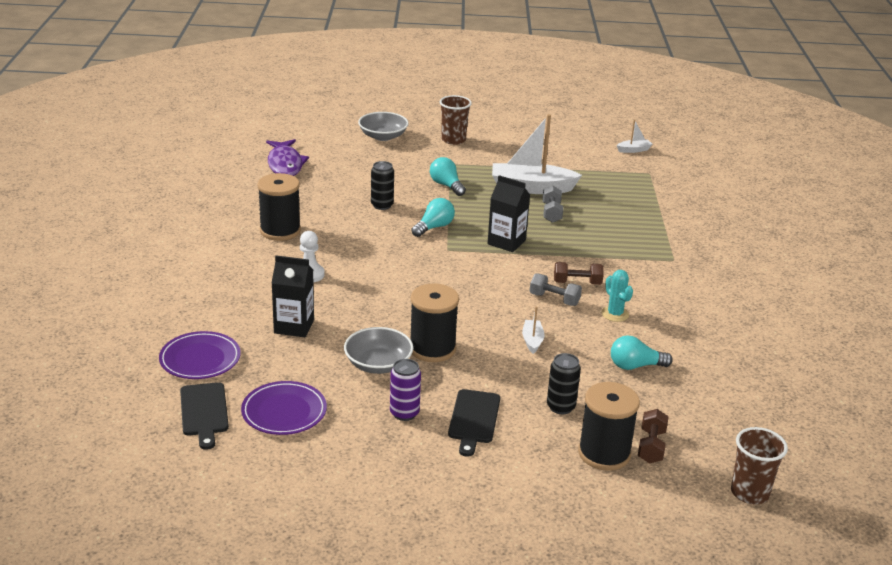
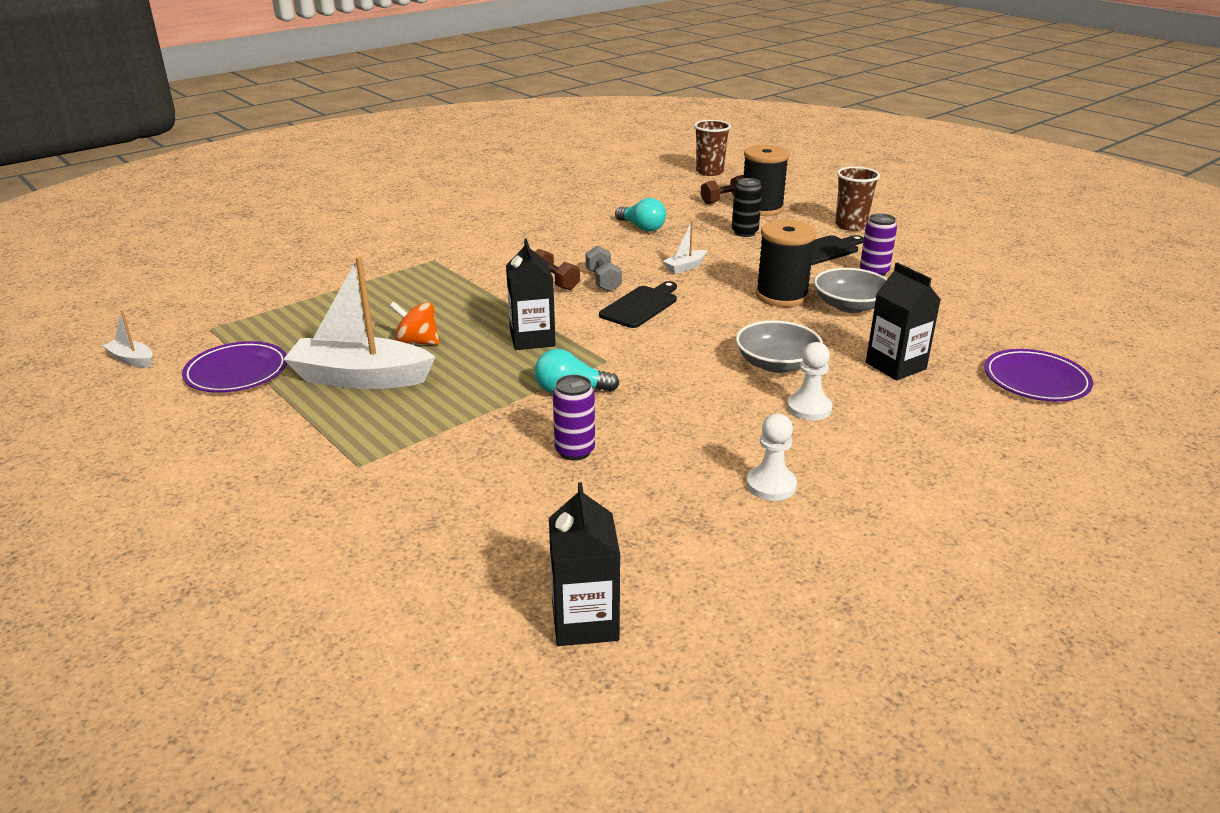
camera: 130 degrees left, 0 degrees up
(204, 412) = (1064, 339): black cutting board -> black cutting board (640, 306)
(280, 231) = (771, 485): black spool -> white pawn
(284, 412) = (982, 311): purple plate -> purple plate (237, 372)
(285, 164) = (585, 621): purple fish -> black carton
(382, 205) = (574, 451): black can -> purple can
(383, 136) = (321, 586): grey bowl -> grey bowl (776, 364)
(446, 185) = (439, 435): turquoise light bulb -> none
(453, 140) = (253, 507): brown cup -> brown cup (851, 225)
(531, 188) = (360, 378): white boat -> white boat turned 135 degrees clockwise
(551, 213) = (417, 342): grey dumbbell -> orange spinning top
(615, 314) = (580, 253): turquoise cactus -> none

